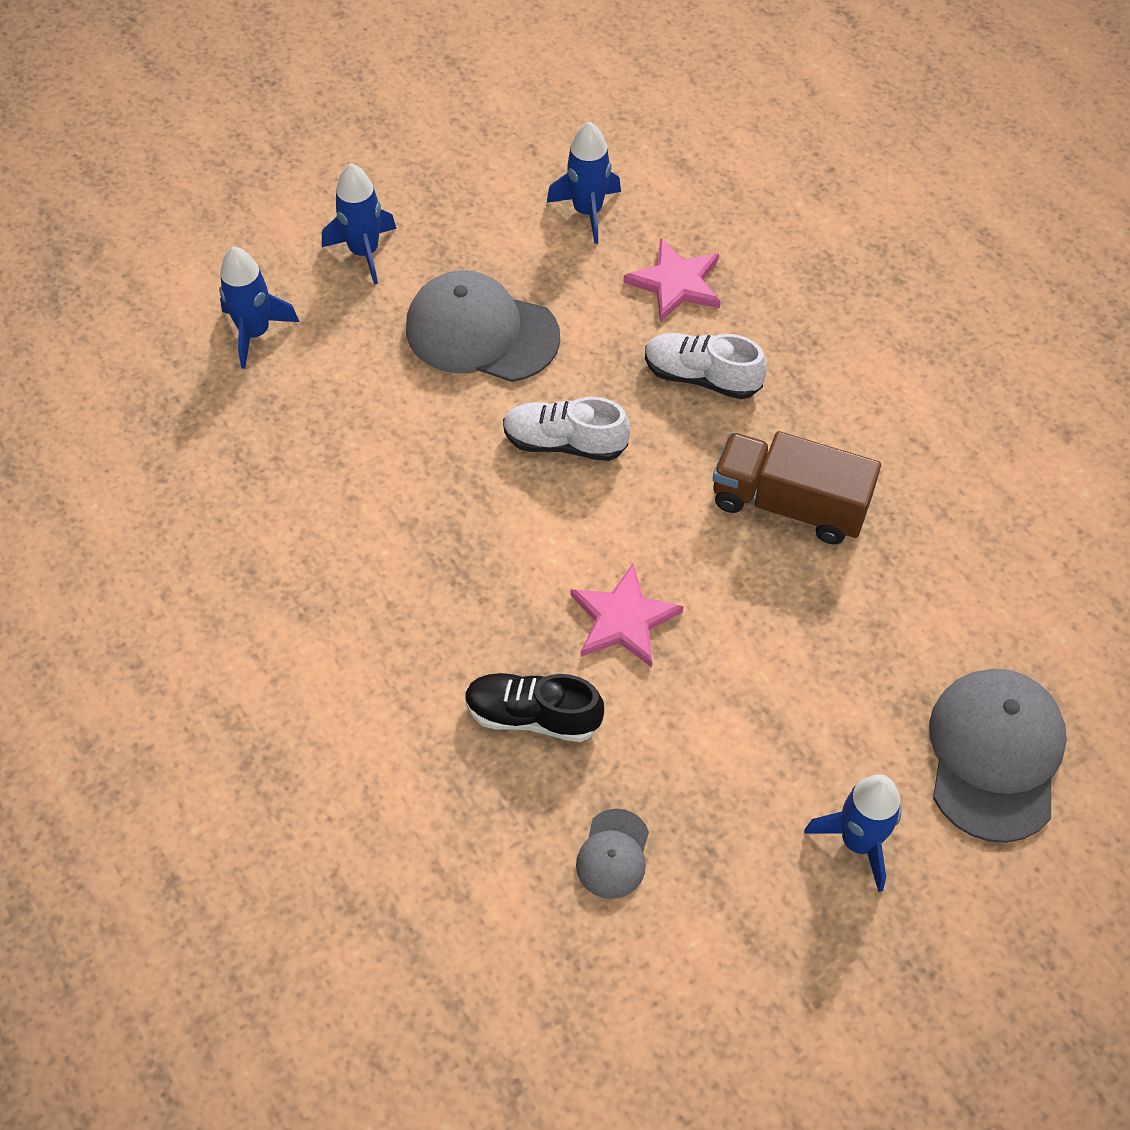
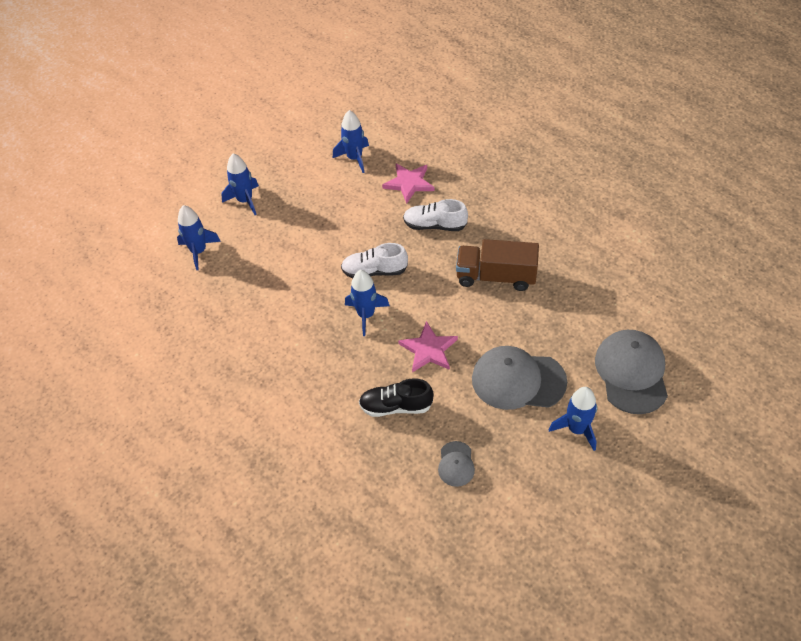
camera: 10 degrees left, 5 degrees down
(481, 332) = (317, 227): grey cap -> grey cap (518, 380)
(526, 525) = (366, 315): none -> blue rocket

